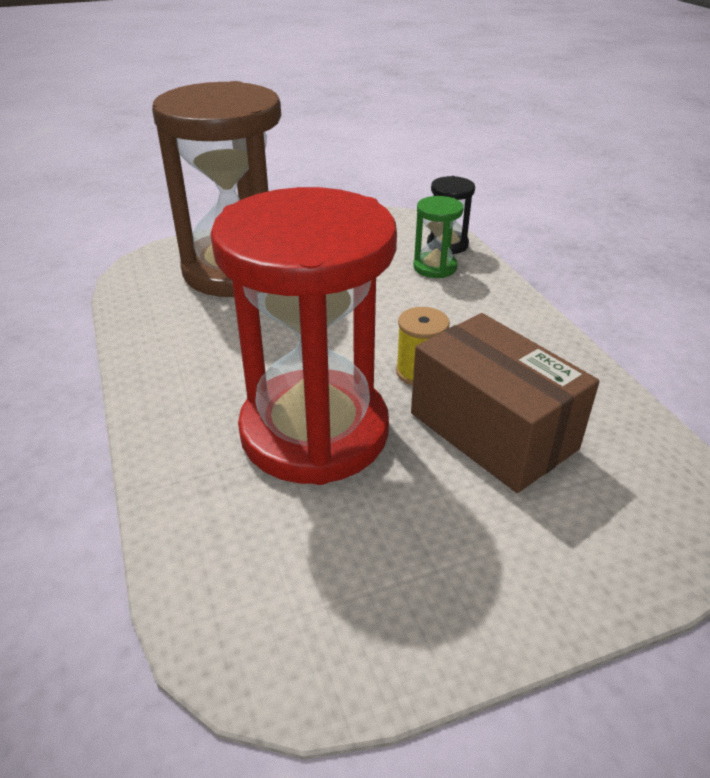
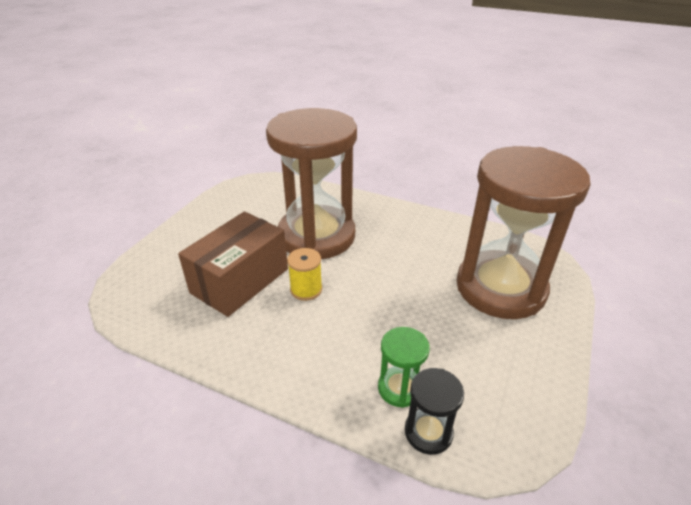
camera: 135 degrees right, 0 degrees up
(314, 431) = (316, 236): red hourglass -> brown hourglass
(492, 431) = (240, 280): brown box -> brown box turned 60 degrees counterclockwise

